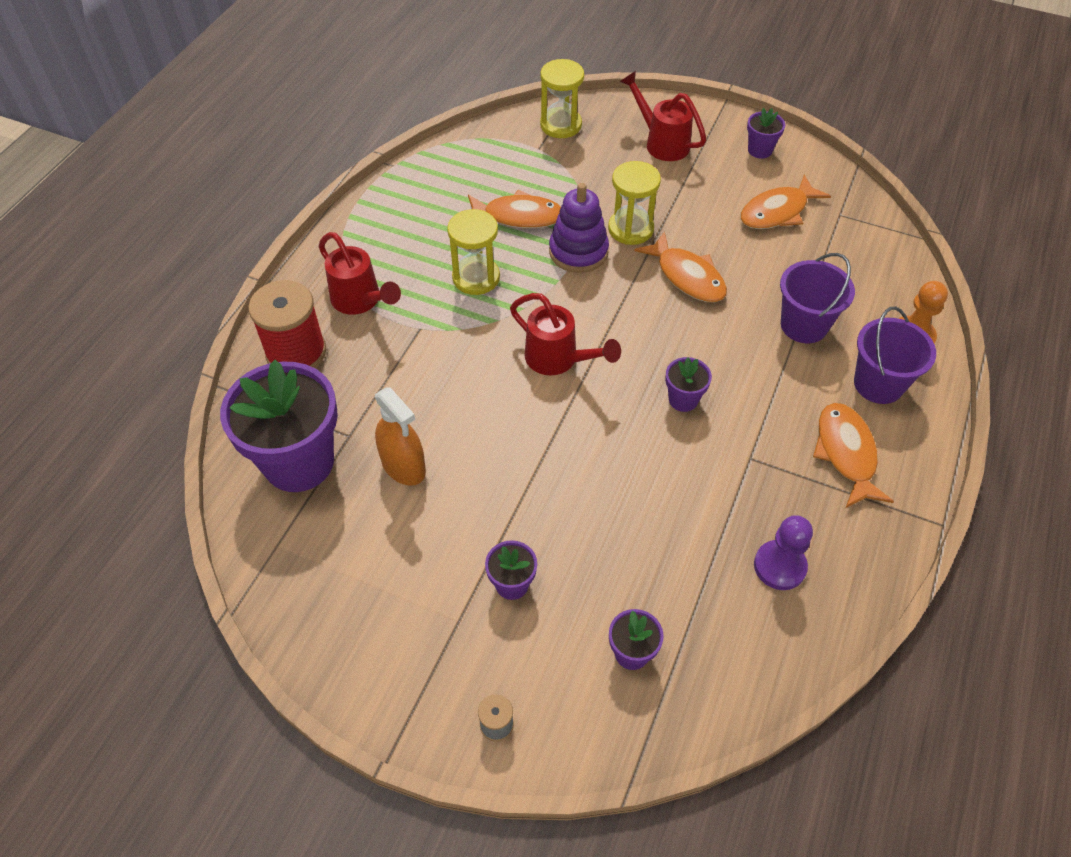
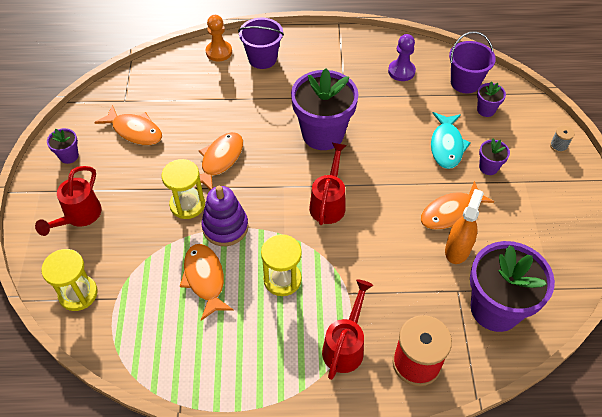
camera: 115 degrees left, 0 degrees up
(583, 548) = (446, 146): none -> turquoise fish
(683, 399) = (323, 134): purple flower pot -> purple flower pot, size x2.26
(804, 325) = (234, 96): purple bucket -> purple bucket (465, 82)
(846, 453) = (318, 62): orange fish -> orange fish (451, 212)

